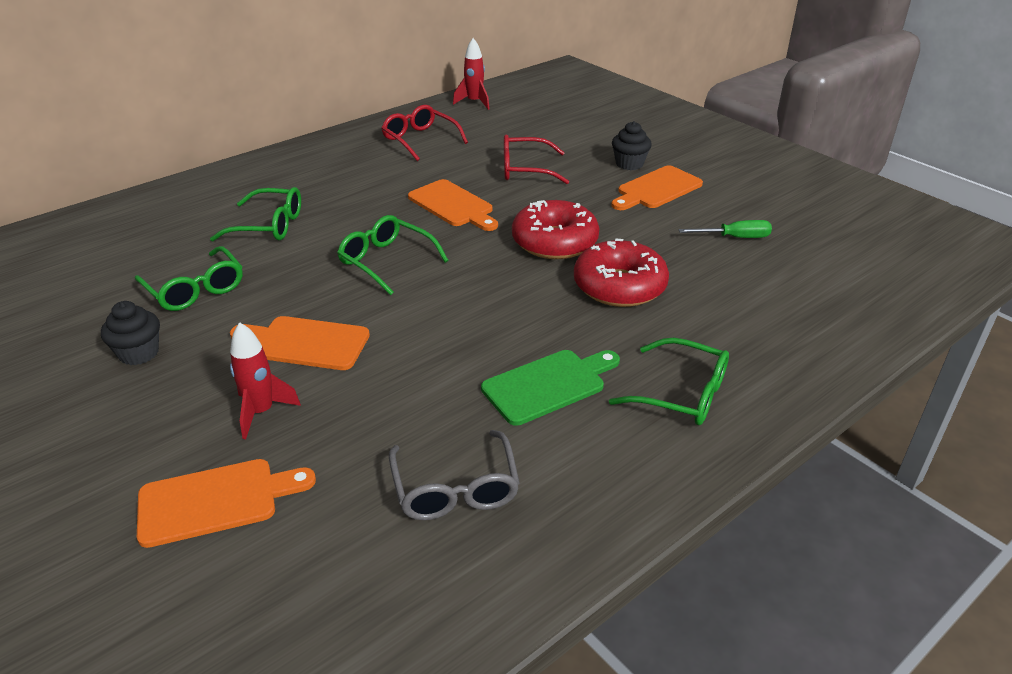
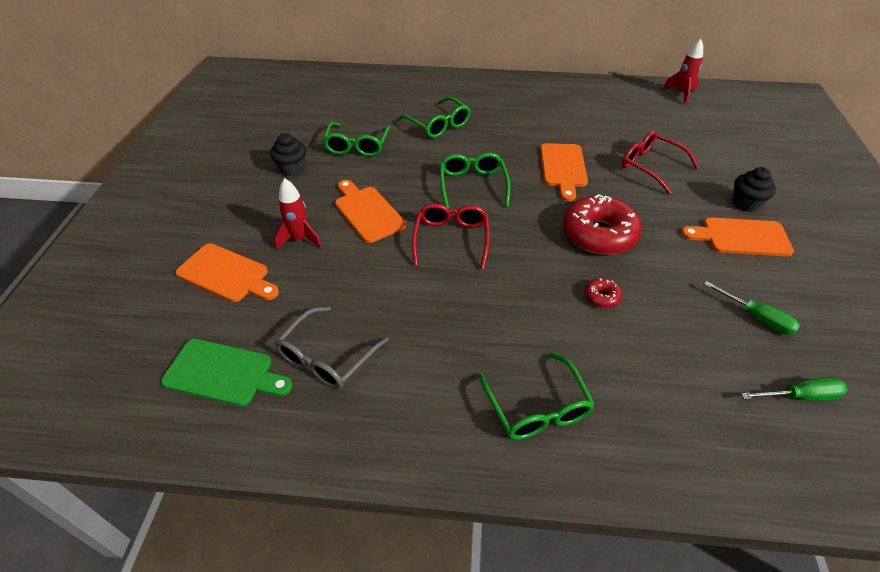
camera: 45 degrees right, 10 degrees up
(420, 140) = (602, 107): red glasses -> red glasses (451, 239)
(548, 385) = (459, 333): green cutting board -> green cutting board (224, 373)
(619, 286) = (601, 297): red donut -> red donut, size x0.43
(818, 271) = (800, 396): none -> green screwdriver

